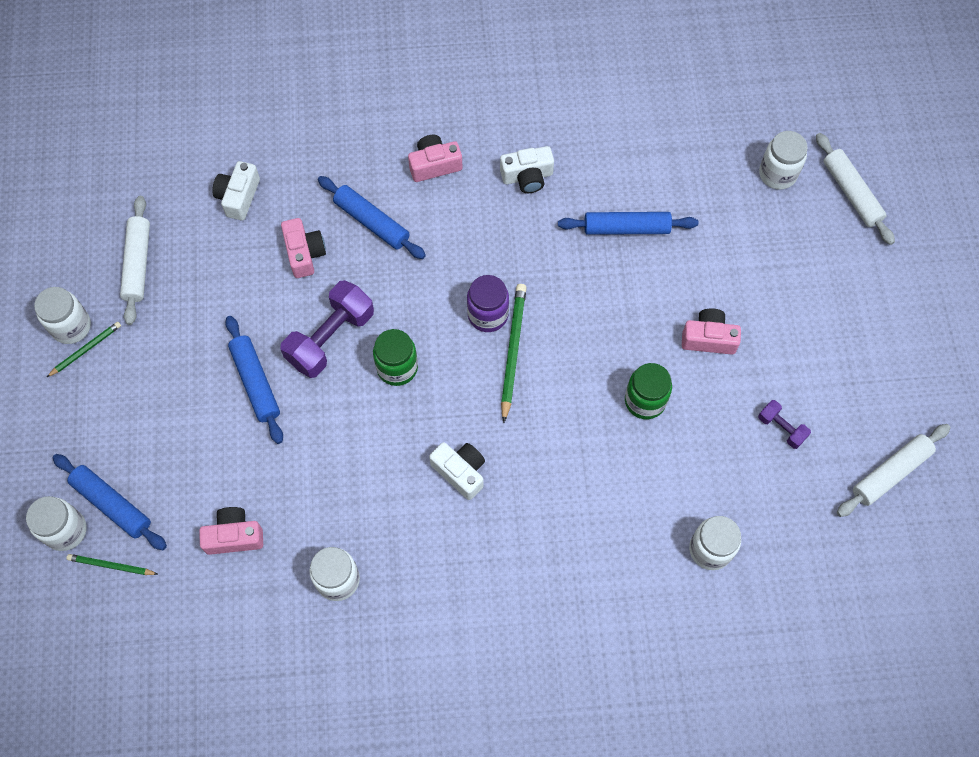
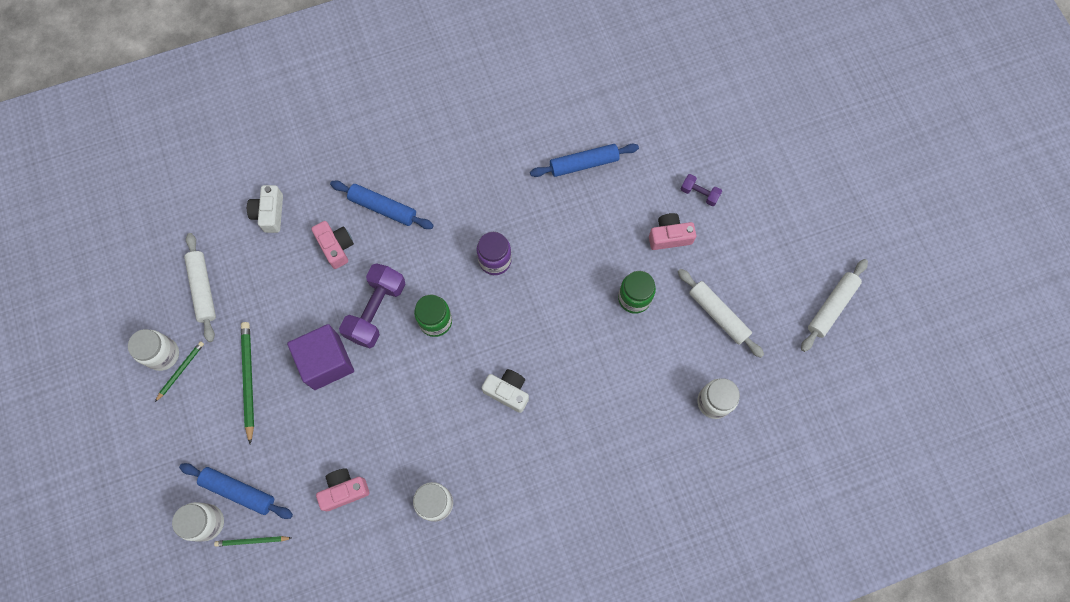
camera: 15 degrees left, 5 degrees up
(256, 382) = (326, 362): blue rolling pin -> purple cube
(434, 165) = (420, 149): pink camera -> none
(513, 351) = (522, 285): green pencil -> green pencil (248, 380)
(527, 176) = (495, 141): white camera -> none
(777, 174) = (688, 92): white jar -> none
(781, 428) = (742, 293): purple dumbbell -> purple dumbbell (699, 193)
(851, 193) = (747, 94): white rolling pin -> white rolling pin (718, 315)

